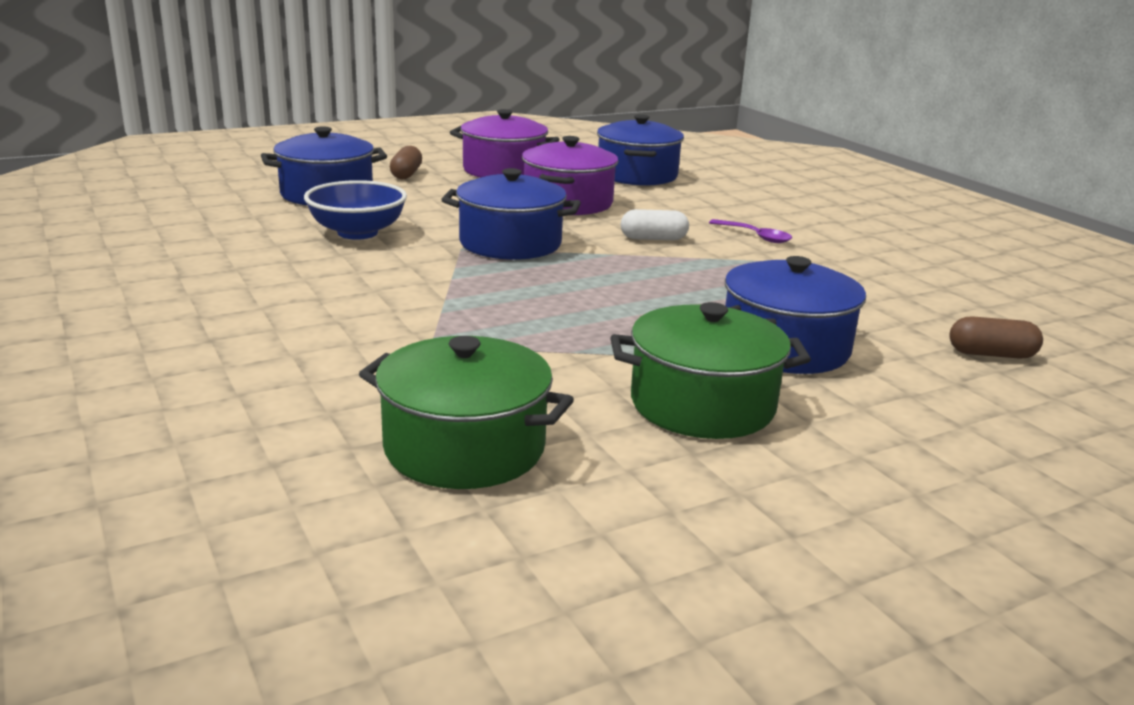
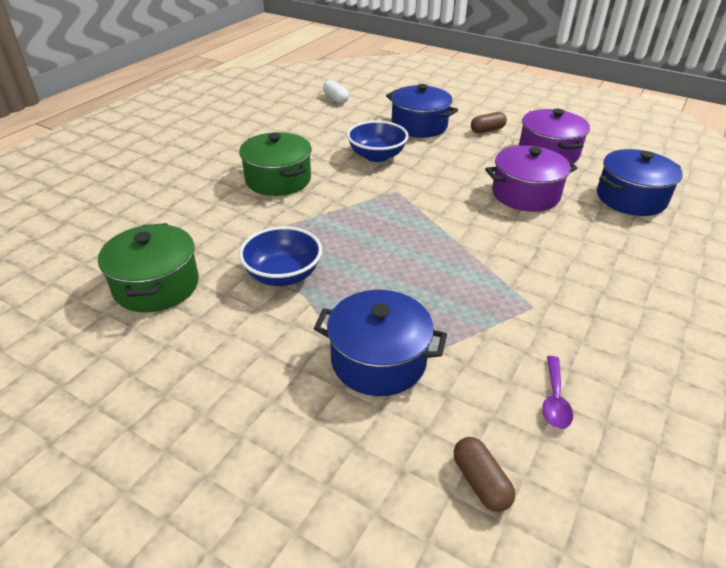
camera: 60 degrees right, 15 degrees up
(510, 243) = (423, 202): blue pot -> none
(558, 354) = (283, 275): none -> blue bowl
(653, 239) = (507, 247): white capsule -> white capsule (335, 99)
(702, 404) = (261, 348): green pot -> green pot (278, 179)
(755, 236) = (580, 289): purple spoon -> purple spoon (554, 400)

